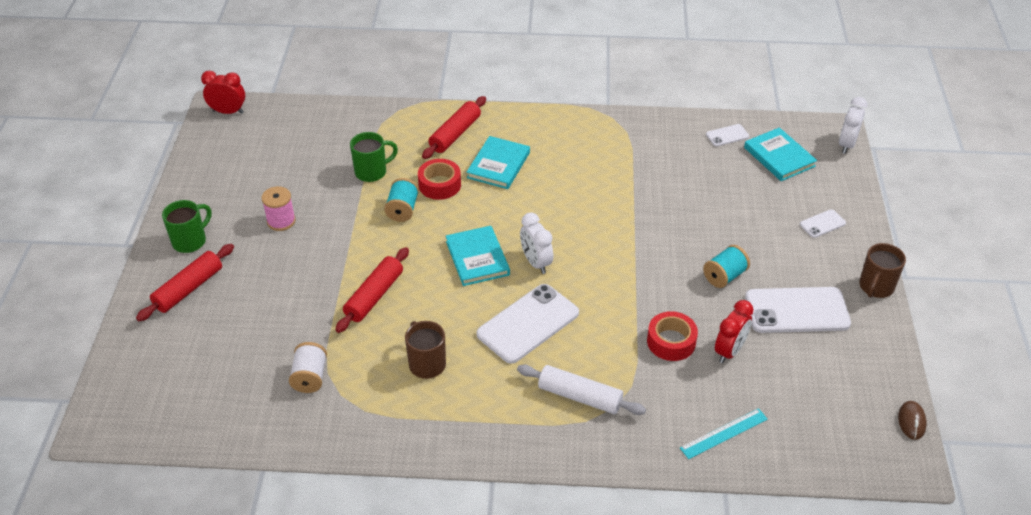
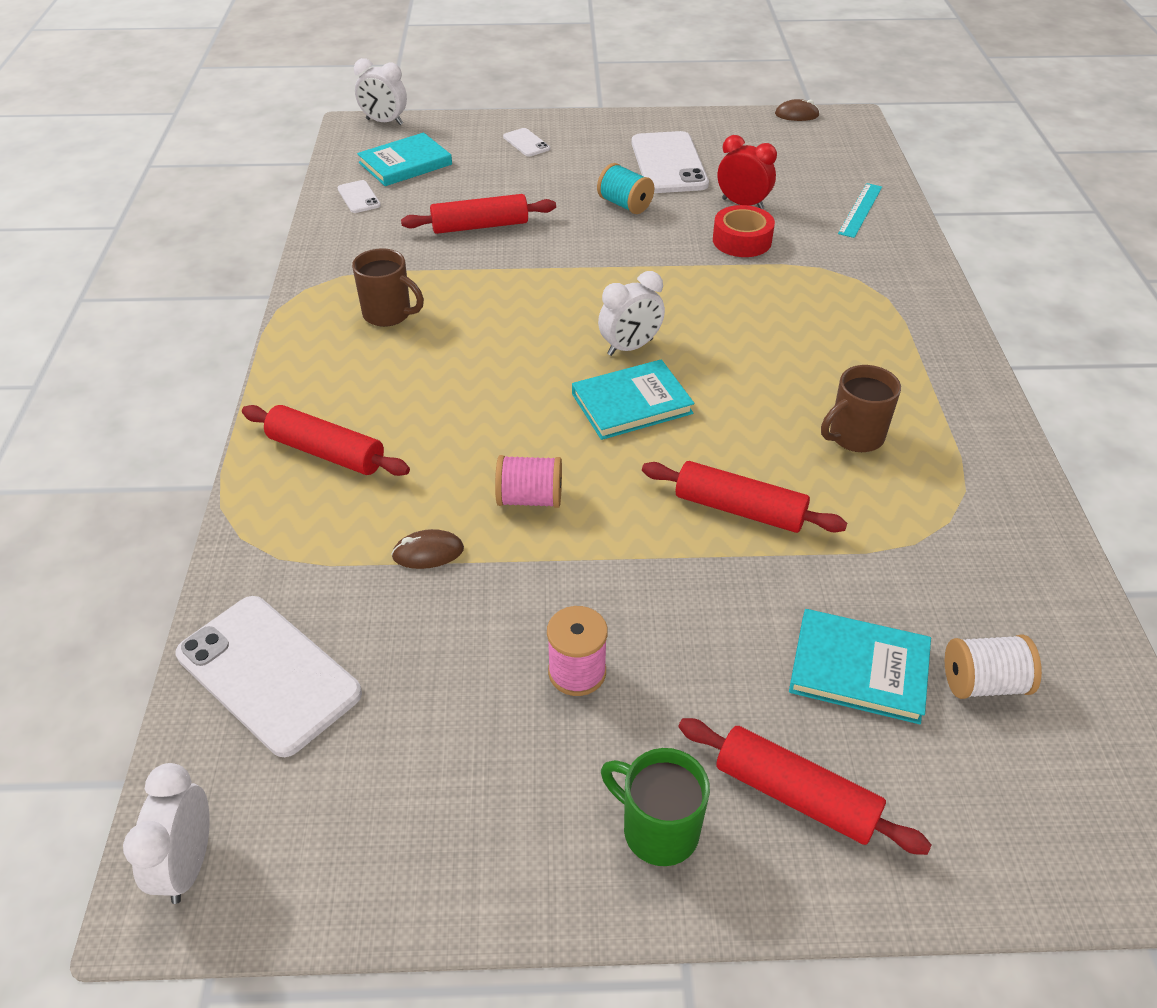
camera: 95 degrees left, 0 degrees up
(228, 112) = (188, 864): red clock -> white clock
(310, 377) = (933, 563): white spool -> white spool (983, 683)
(372, 172) = (428, 553): green mug -> brown mouse
(402, 210) = (530, 499): turquoise spool -> pink spool
(439, 185) = (463, 459): red tape -> none
(498, 165) = (413, 396): turquoise book -> turquoise book (859, 669)
(528, 324) = (748, 348): white phone -> white phone (268, 674)
(580, 396) = (853, 303): white rolling pin -> none
(689, 195) = (480, 226): none -> red rolling pin
(724, 433) = (860, 210): turquoise ruler -> turquoise ruler turned 60 degrees clockwise
(875, 287) = (622, 120): brown mug -> brown mug (389, 314)

